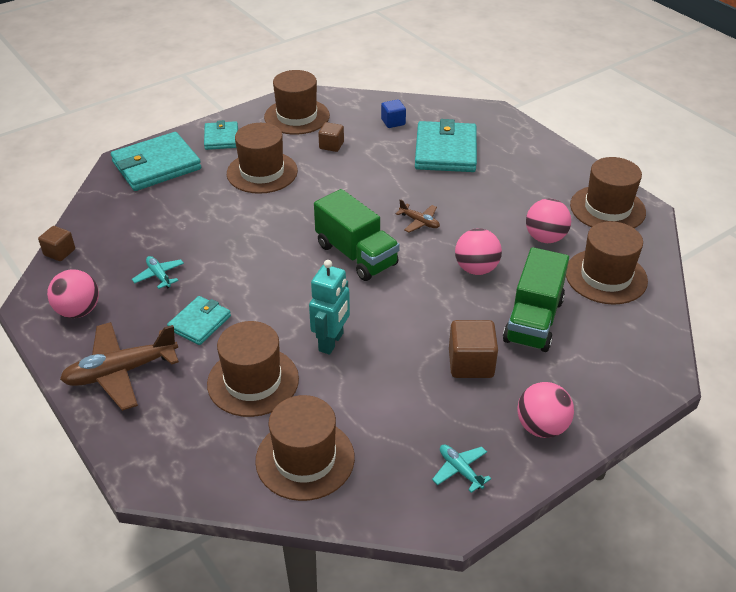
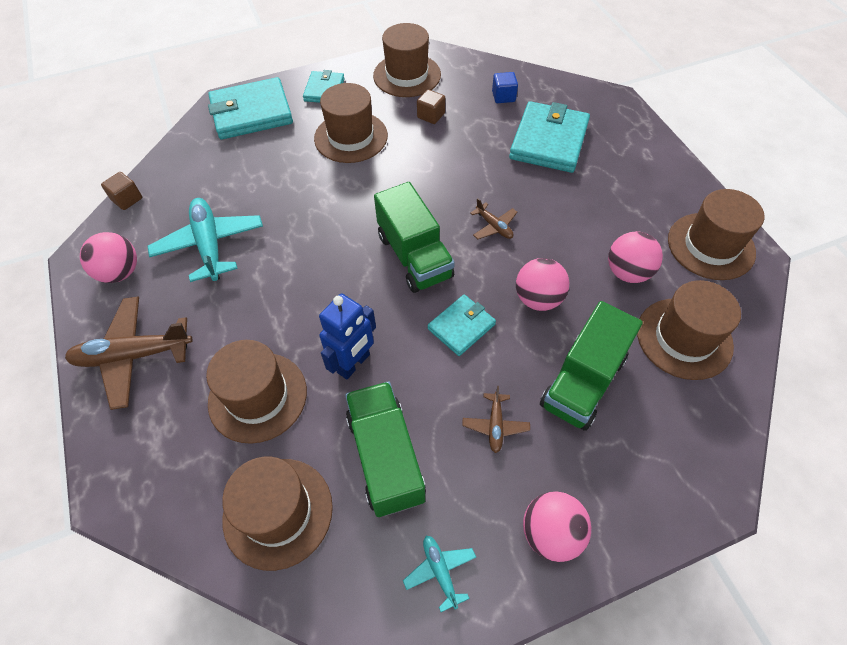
camera: 15 degrees right, 15 degrees up
(159, 276) = (210, 245): turquoise plane -> turquoise plane, size x2.02
(200, 323) = (229, 310): turquoise wallet -> turquoise wallet (461, 327)
(331, 342) = (354, 364): turquoise robot -> blue robot
(385, 403) = (386, 457): none -> green truck
(471, 363) = (495, 425): brown cube -> brown plane

